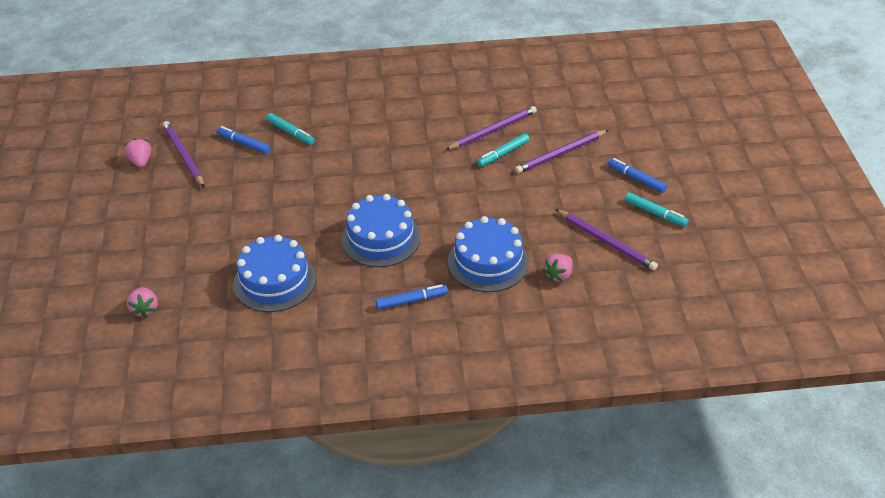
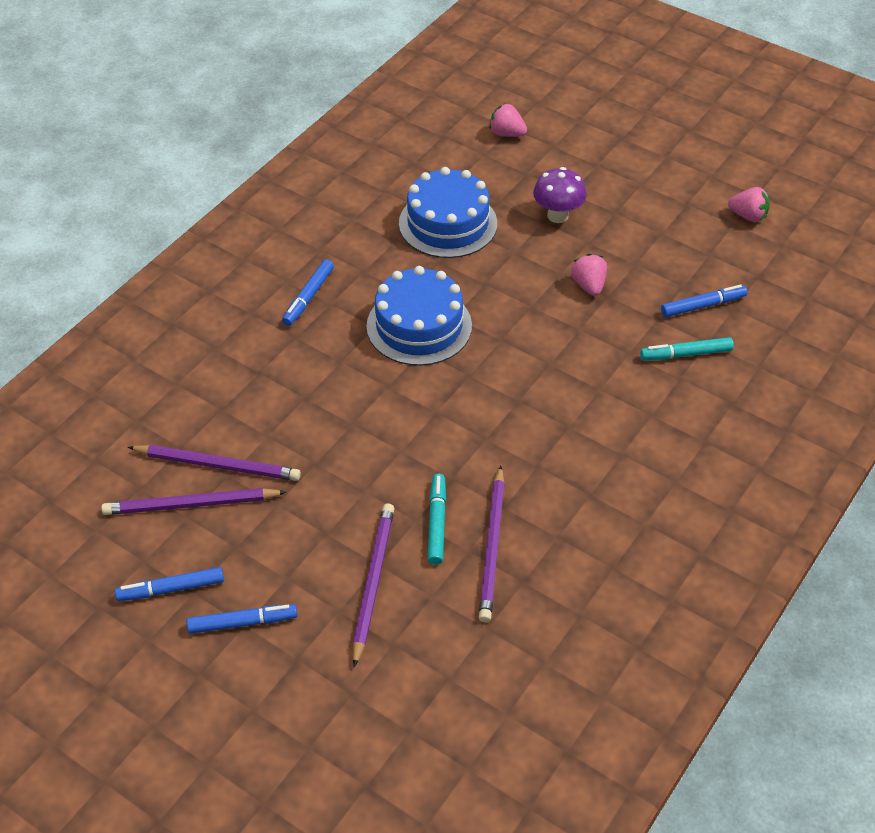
camera: 130 degrees right, 5 degrees up
(184, 156) = (726, 250): purple pencil -> purple pencil (217, 465)
(217, 237) = (557, 215): none -> purple mushroom
(488, 262) = (287, 384): blue cake -> none
(558, 275) = (200, 426): pink strawberry -> pink strawberry (588, 285)
(655, 213) = (171, 589): turquoise marker -> blue marker

